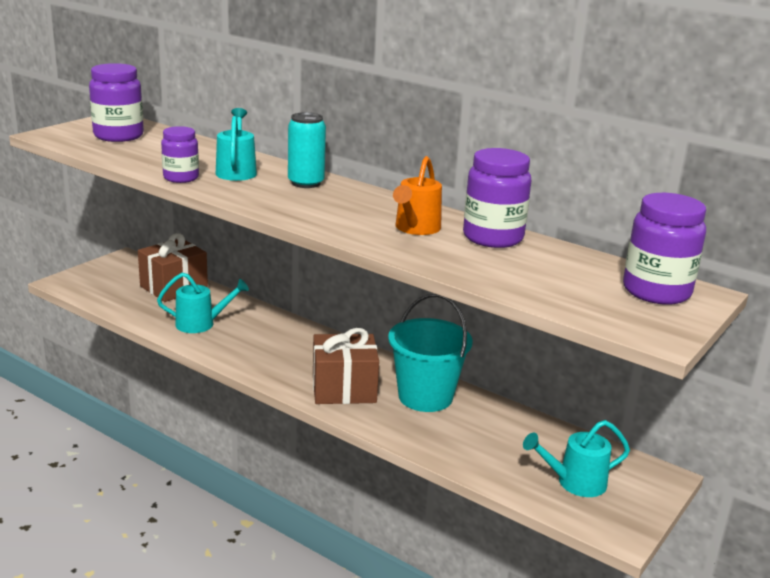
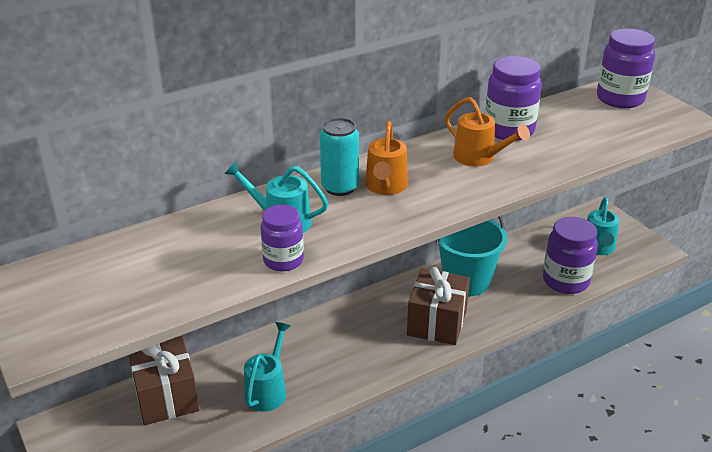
camera: 65 degrees left, 10 degrees up
(118, 136) = (92, 286): purple jar -> purple jar (565, 281)
(321, 198) = (385, 187): none -> orange watering can

